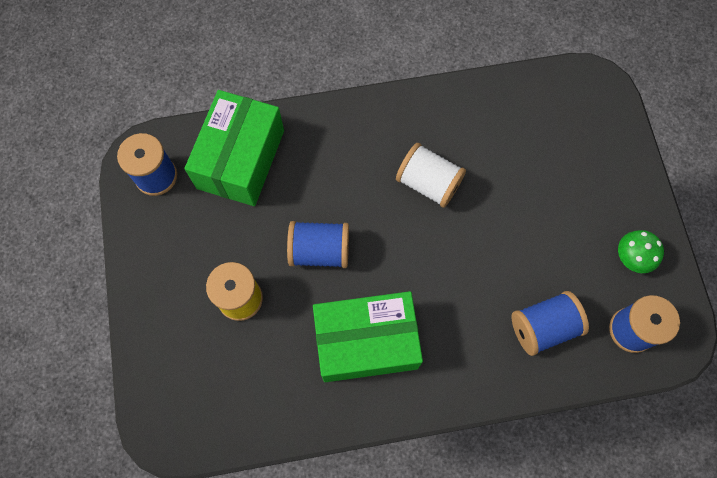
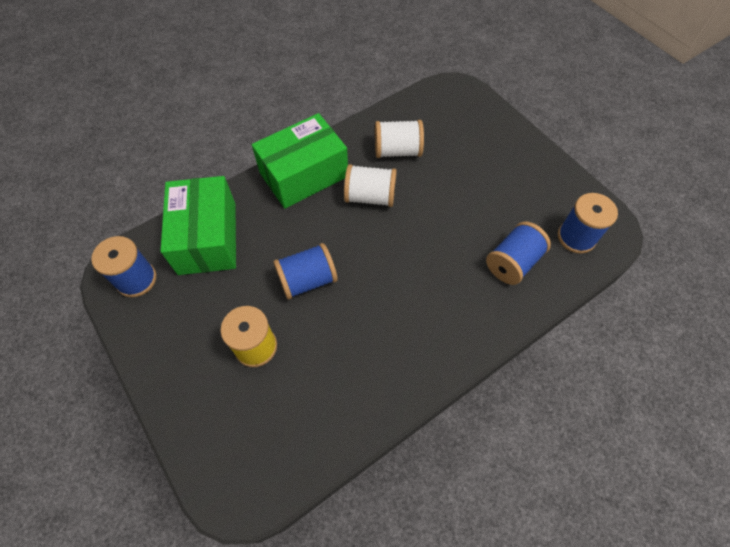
camera: 25 degrees left, 10 degrees down
(366, 342) = (381, 334): green box -> green box (304, 174)
(486, 139) = (397, 151): none -> white spool
(632, 257) = (546, 188): green mushroom -> none

